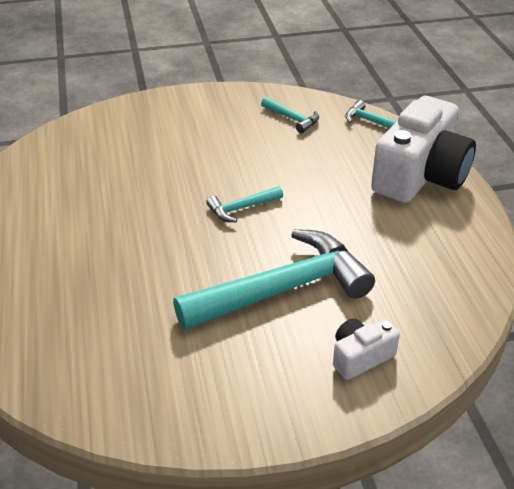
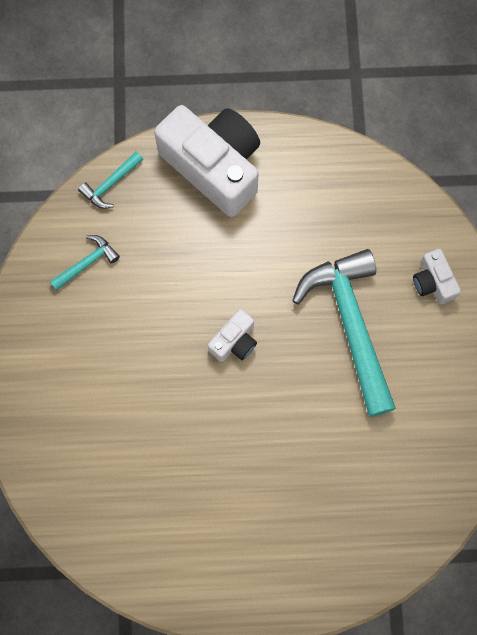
camera: 80 degrees left, 35 degrees up
(241, 208) = (234, 341): turquoise hammer -> white camera

